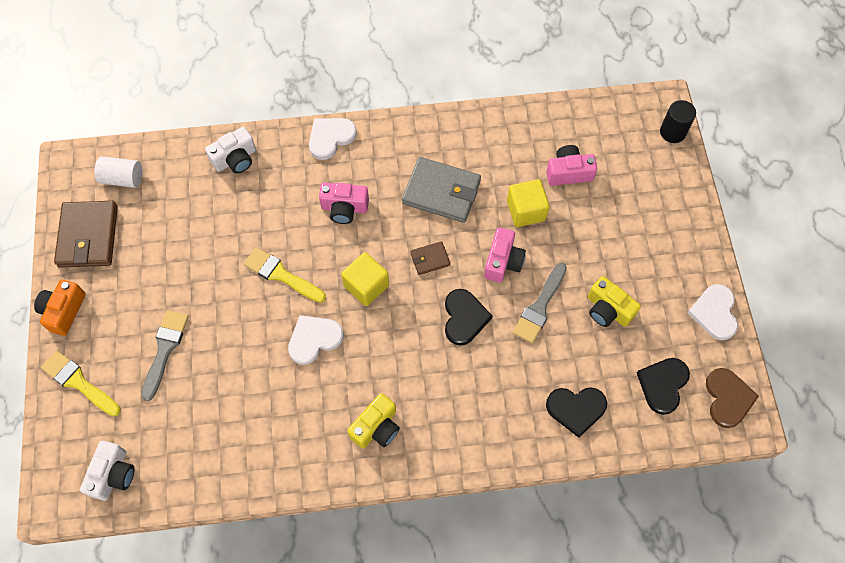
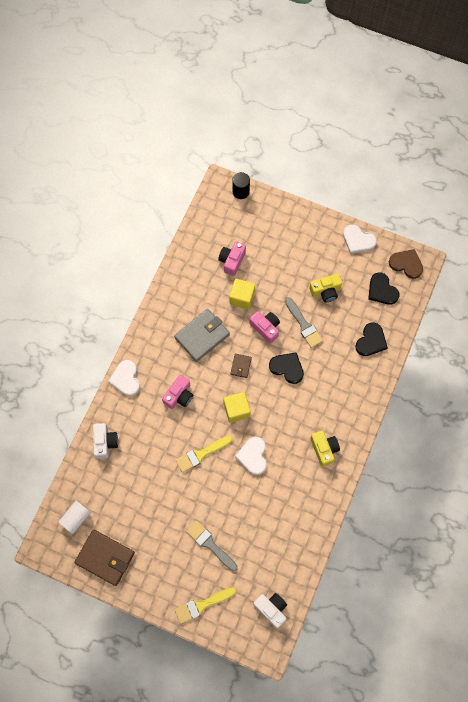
camera: 60 degrees left, 5 degrees up
(63, 311) = (149, 595): orange camera -> none

